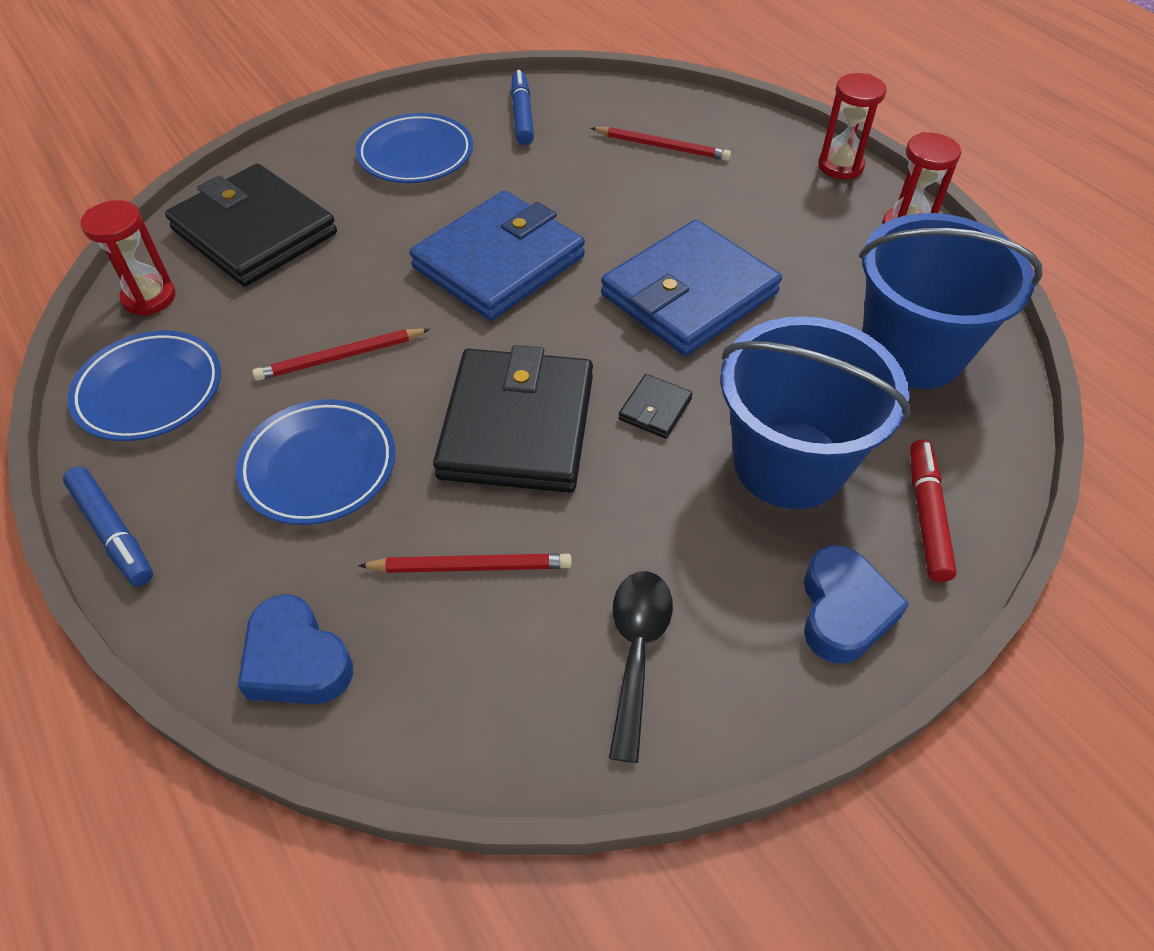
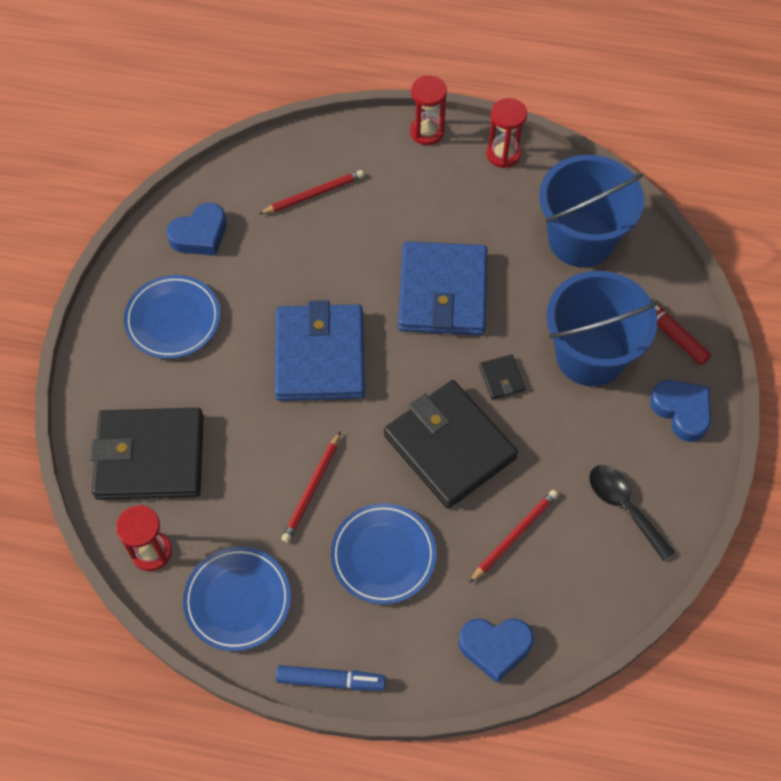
camera: 45 degrees left, 10 degrees up
(522, 115) = (200, 235): blue marker -> blue heart

